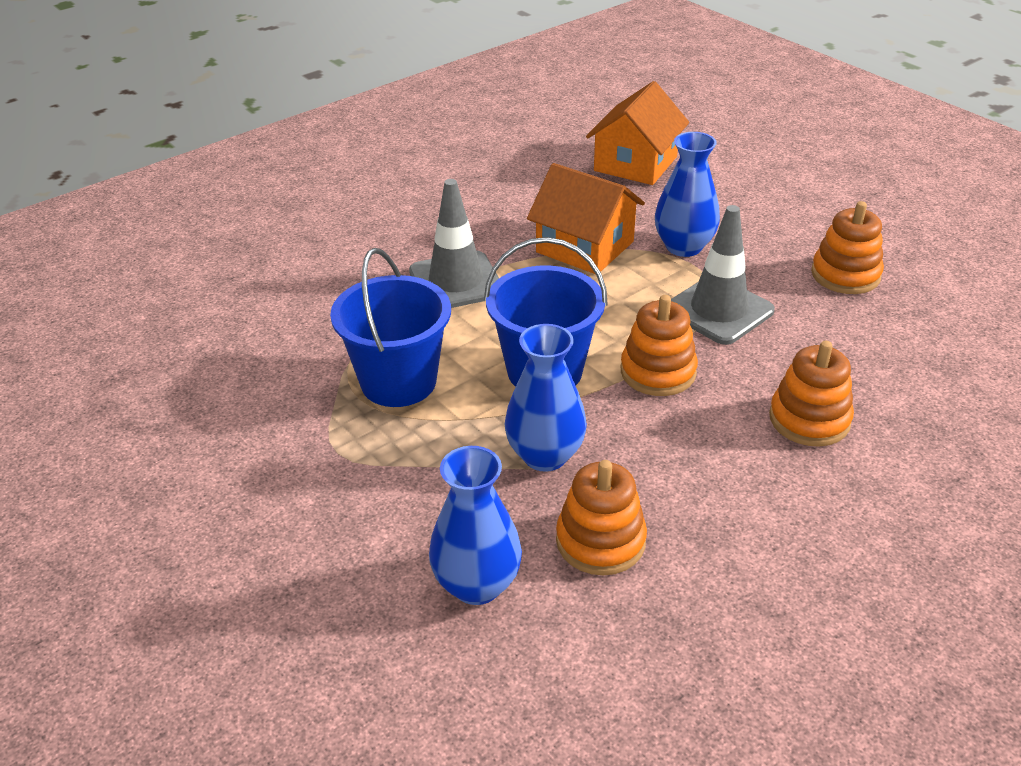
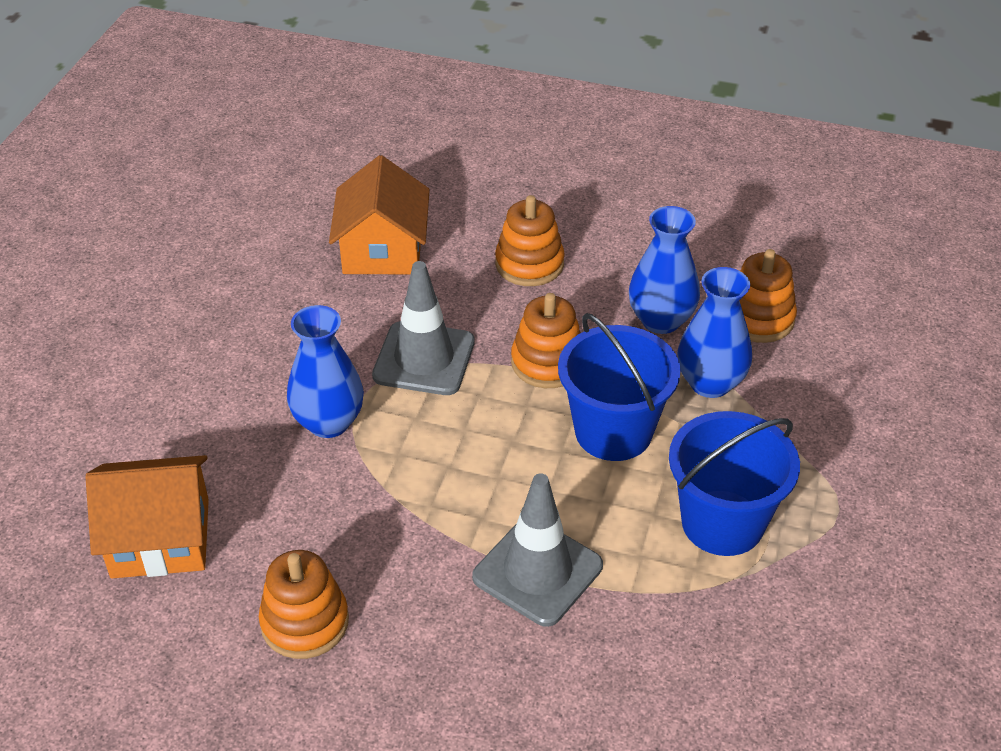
camera: 125 degrees left, 5 degrees up
(477, 585) = (859, 358): blue vase -> blue vase (661, 320)
(584, 247) = (387, 498): orange house -> orange house (382, 250)
(845, 275) = (298, 300): orange stacking toy -> orange stacking toy (305, 622)

